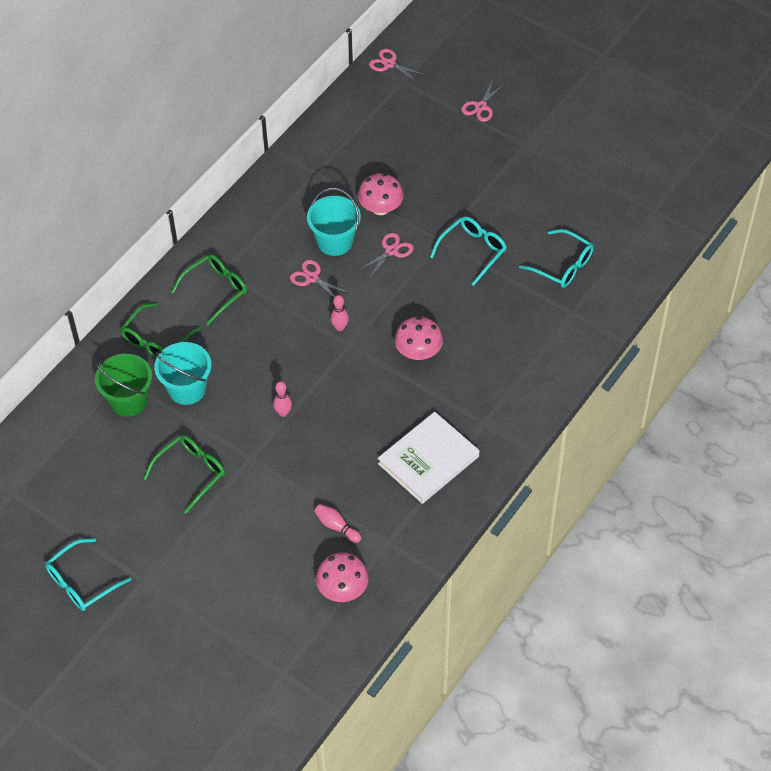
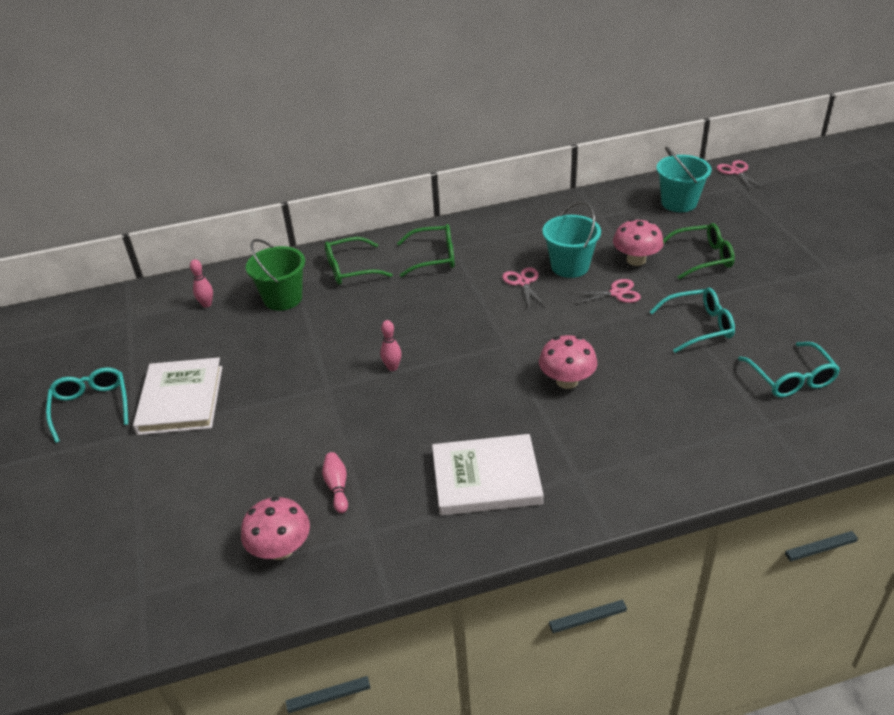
camera: 40 degrees right, 15 degrees down
(82, 582) = (91, 406): turquoise glasses -> turquoise glasses turned 75 degrees clockwise
(148, 534) = (180, 400): none -> white book
(187, 389) = (335, 312): turquoise bucket -> turquoise bucket (679, 203)
(191, 473) = (267, 373): green glasses -> green glasses (702, 258)
(340, 327) = (511, 328): pink bowling pin -> pink bowling pin (207, 304)
(481, 106) = (803, 227): pink scissors -> none

